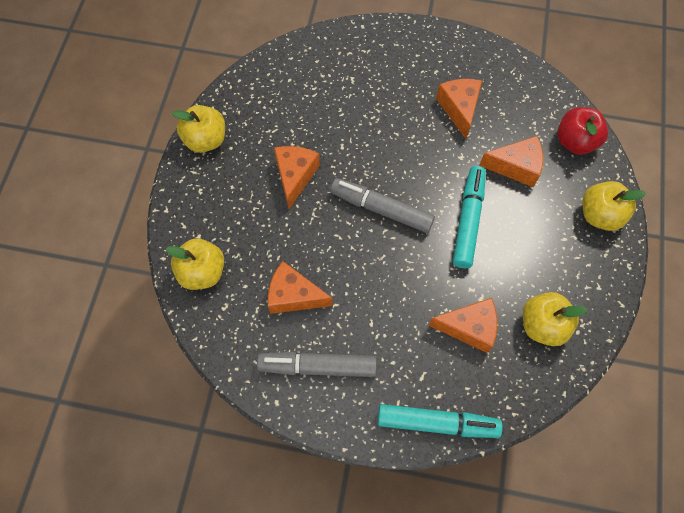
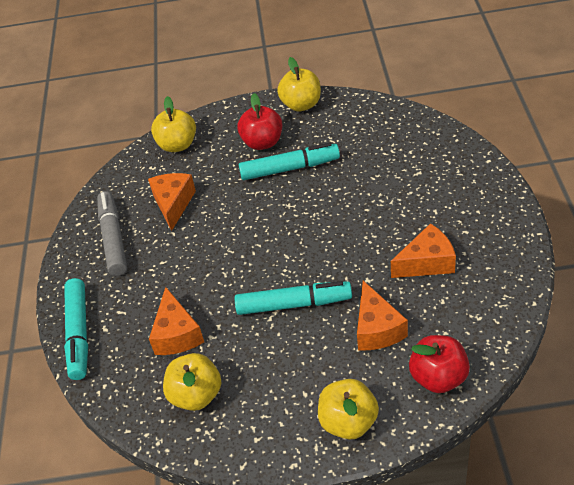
camera: 80 degrees right, 20 degrees down
(244, 190) = (262, 142): none -> red apple
(295, 176) = (290, 168): orange cheese -> turquoise marker
(381, 209) = (280, 235): grey marker -> none

